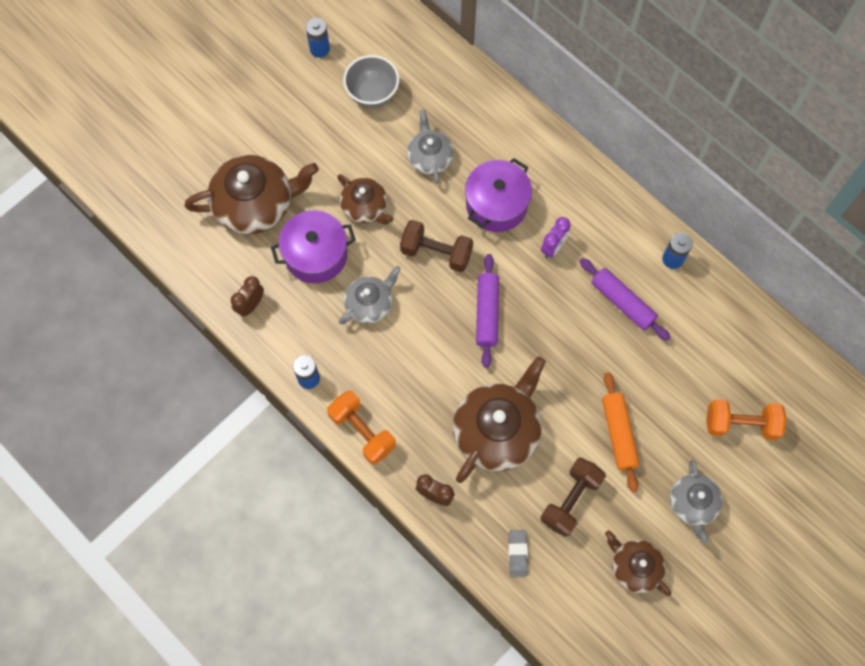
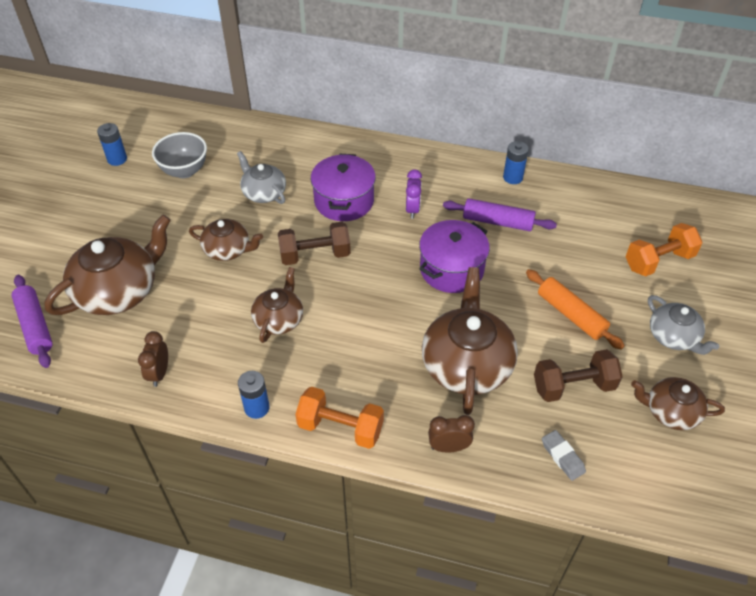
camera: 30 degrees left, 20 degrees down
(316, 255) = (202, 304): purple pot -> purple pot (451, 269)
(370, 304) = (279, 319): grey teapot -> brown teapot
(487, 313) = (391, 279): purple rolling pin -> purple rolling pin (35, 326)
(570, 500) = (573, 386): brown dumbbell -> brown dumbbell turned 75 degrees clockwise

